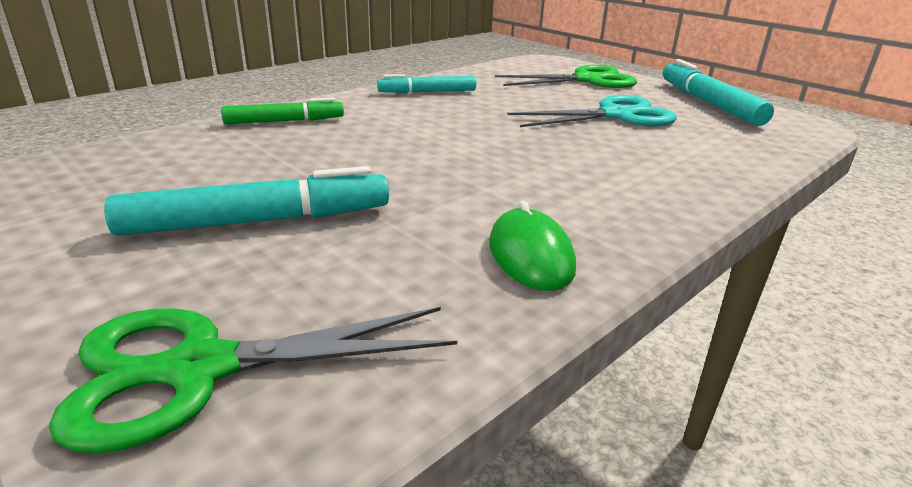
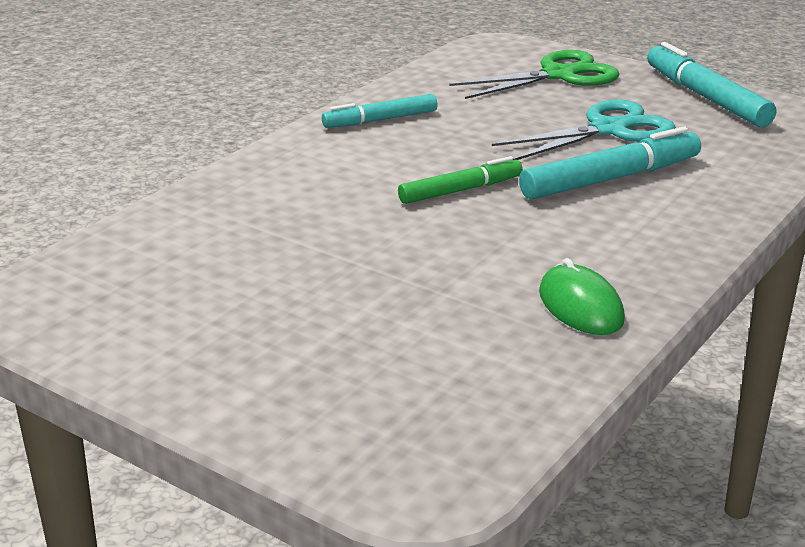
camera: 10 degrees left, 0 degrees up
(200, 369) = (378, 427): green scissors -> none
(258, 221) = (321, 307): turquoise marker -> turquoise marker (610, 179)
(284, 121) = (248, 186): green marker -> green marker (460, 190)

